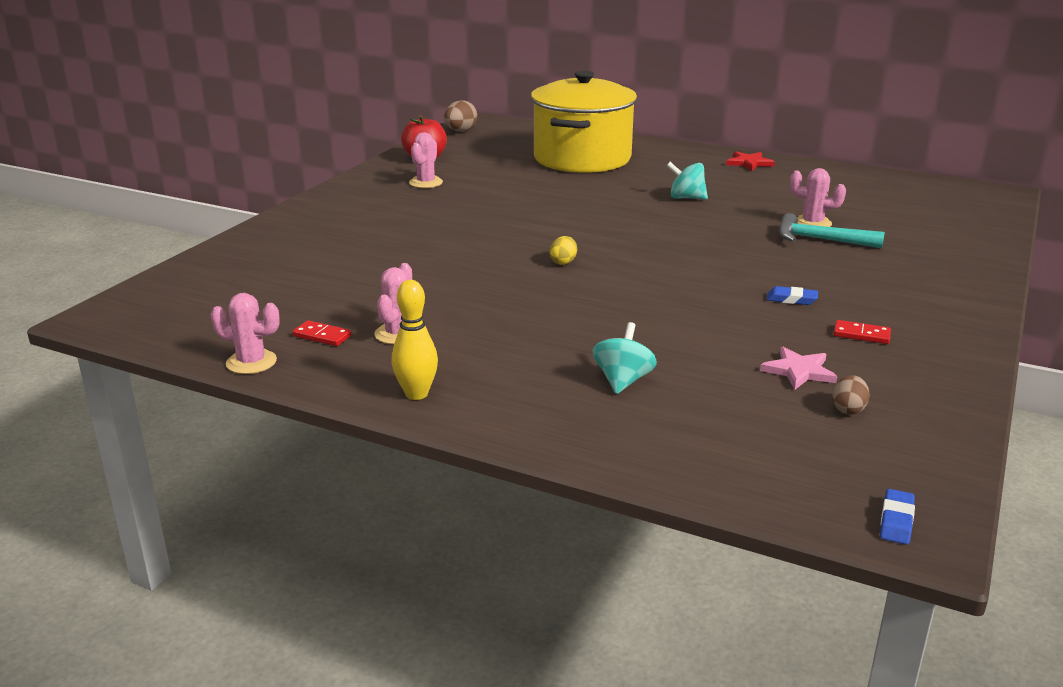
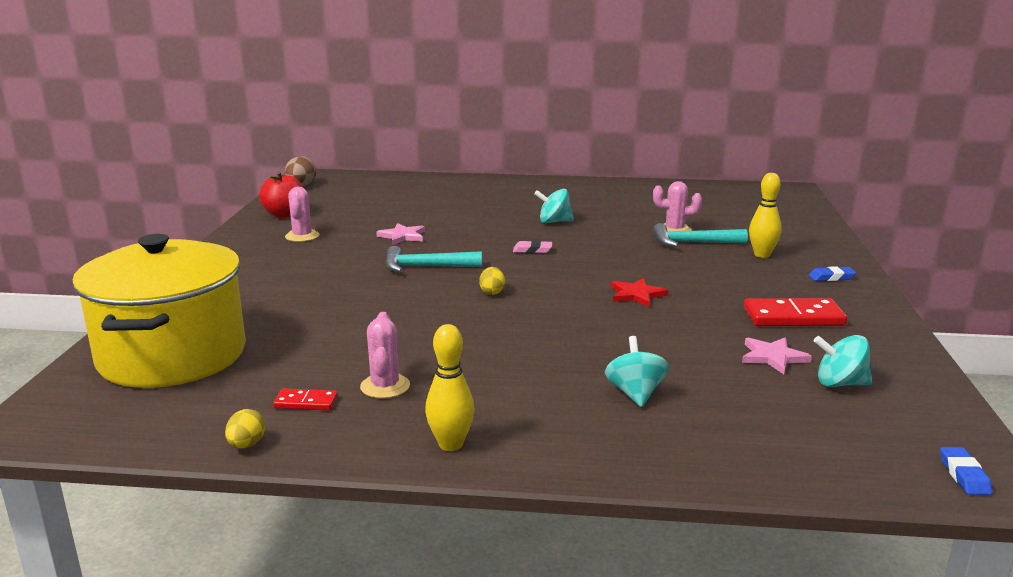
camera: 20 degrees left, 5 degrees down
(251, 362) = (246, 445): pink cactus -> yellow egg
(518, 228) = (425, 267): none -> turquoise hammer
(520, 194) = (402, 236): none -> pink star
(582, 159) = (435, 198): yellow pot -> yellow pot (172, 356)
(638, 225) = (532, 250): none -> pink eraser
(749, 163) = (582, 187): red star -> red star (637, 295)
(791, 299) = (713, 296): blue eraser -> blue eraser (831, 277)
(848, 409) = (840, 383): brown egg -> turquoise spinning top
(861, 334) = (793, 317): red domino -> red domino, size x1.89
(889, 263) = (762, 255): none -> yellow bowling pin

